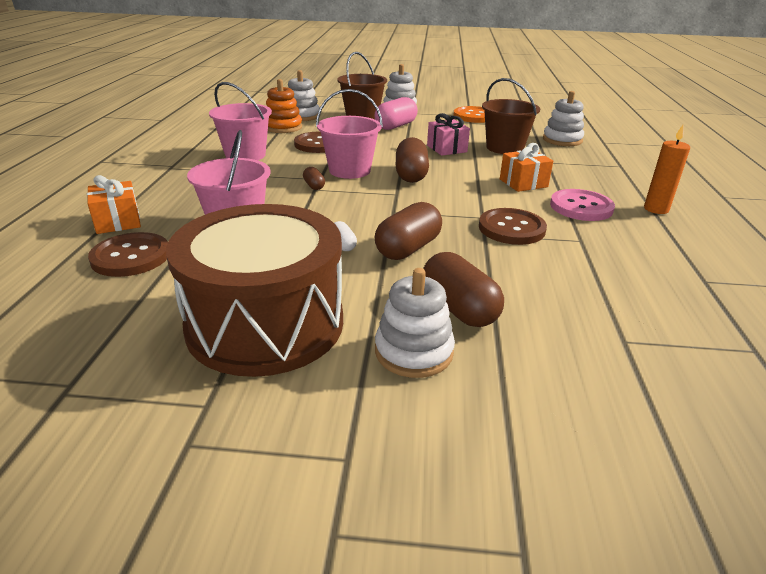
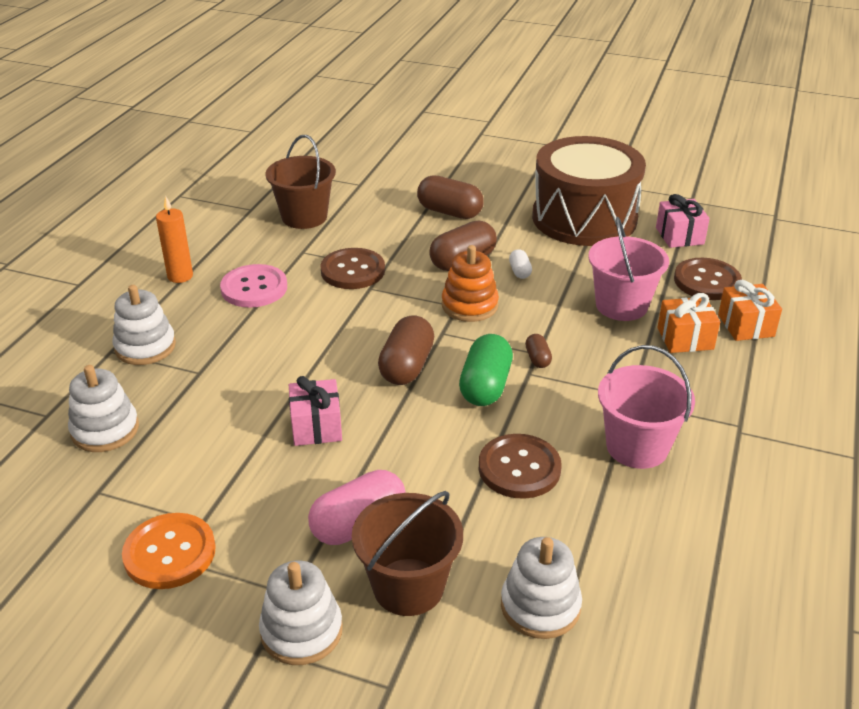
camera: 165 degrees left, 5 degrees up
(131, 311) = (679, 236): none -> pink gift
(283, 127) = (581, 548): orange stacking toy -> orange stacking toy (469, 305)
(349, 170) = (485, 386): pink bucket -> green capsule
(413, 352) = (492, 193): white stacking toy -> white stacking toy (145, 347)
(459, 308) = (449, 212): brown capsule -> brown capsule turned 45 degrees counterclockwise
(505, 148) = (223, 417): brown bucket -> brown bucket (304, 217)
(523, 183) = (277, 333): orange gift -> orange gift (685, 338)

